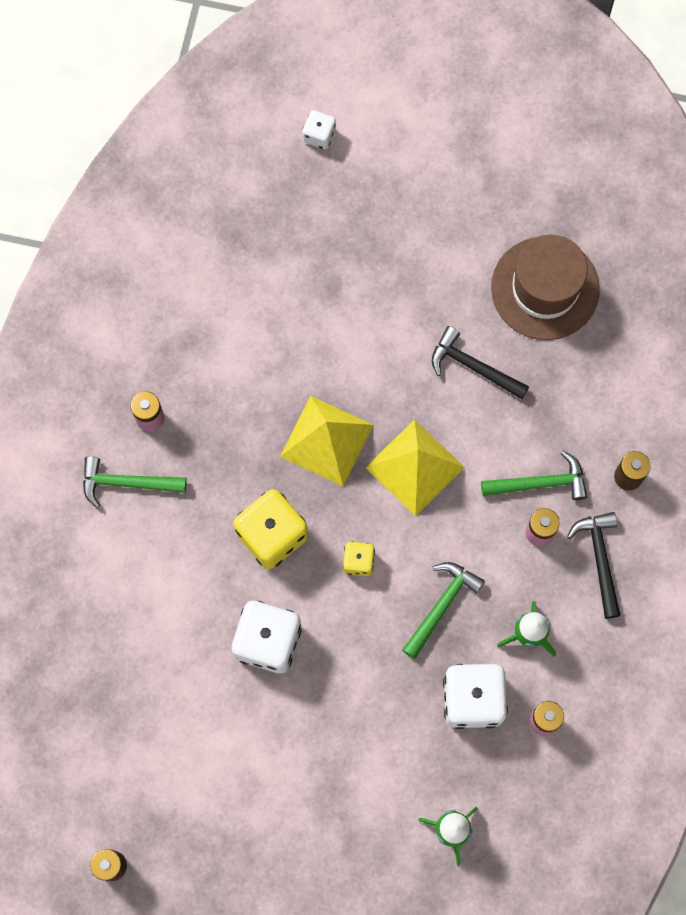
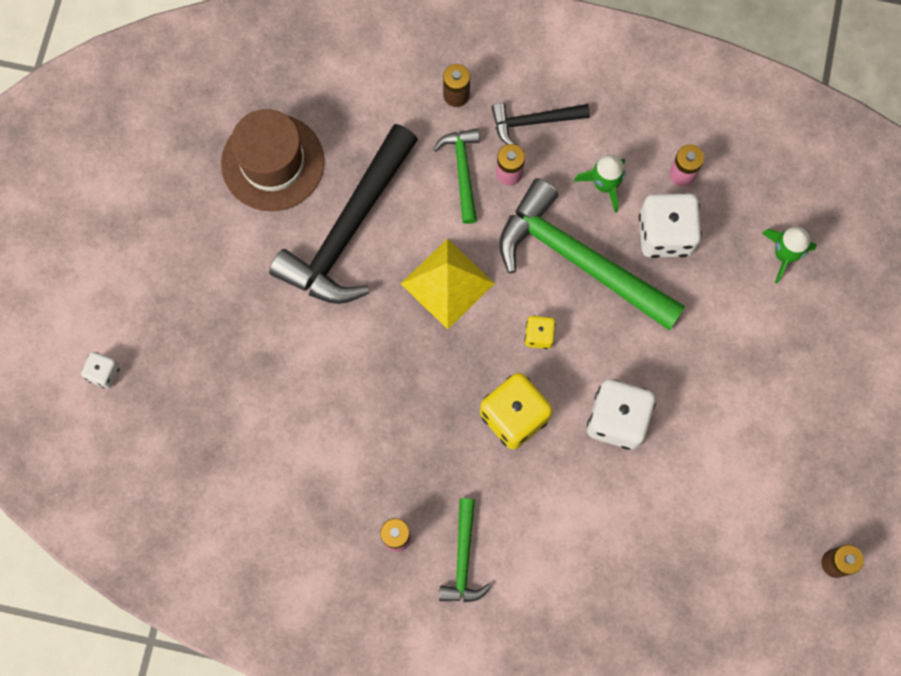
camera: 90 degrees left, 0 degrees up
(326, 440) = (420, 365): yellow pyramid -> none
(441, 606) = (580, 260): green hammer -> green hammer, size x2.01
(473, 367) = (349, 228): black hammer -> black hammer, size x2.01

